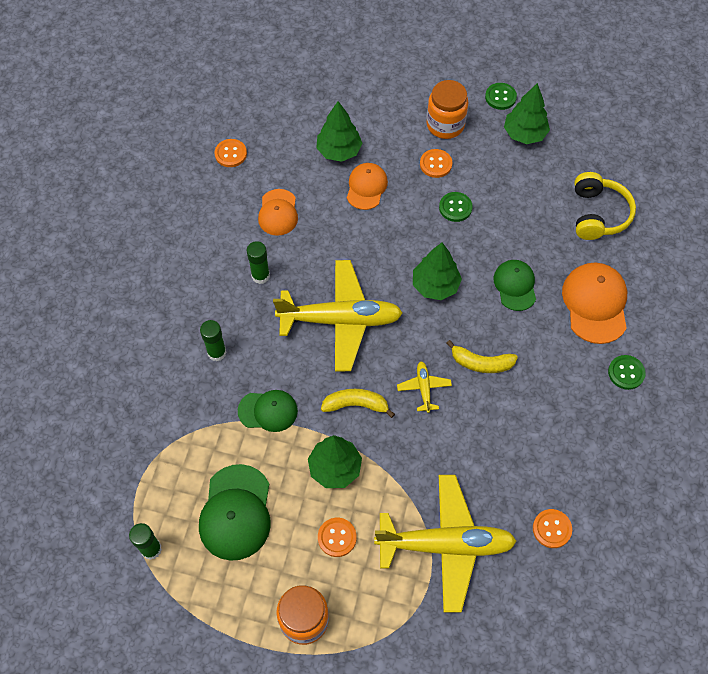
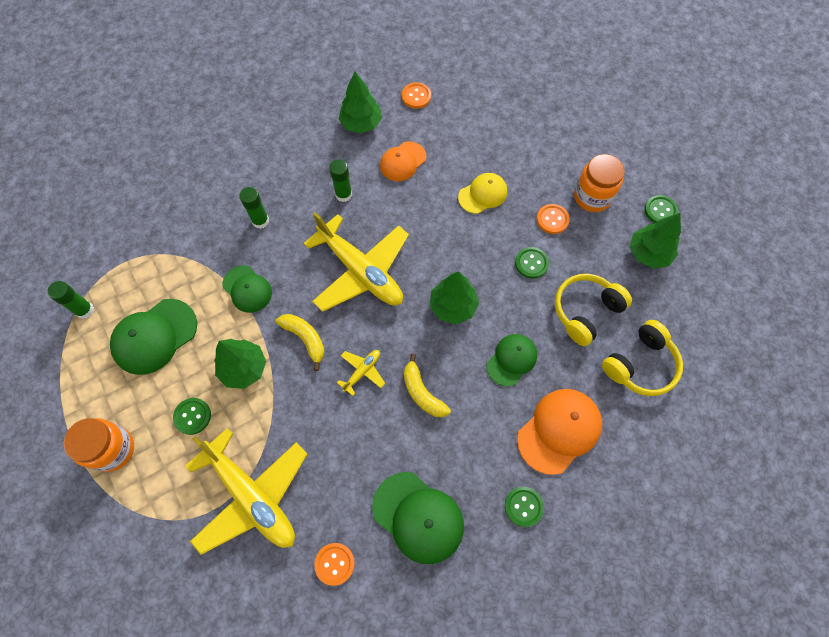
camera: 45 degrees right, 5 degrees up
(337, 537) = (192, 416): orange button -> green button
(339, 151) = (492, 153): green tree -> green tree (361, 124)
(366, 187) = (483, 194): orange cap -> yellow cap
(527, 209) = (586, 311): none -> yellow headphones
(570, 445) = (418, 517): none -> green cap

